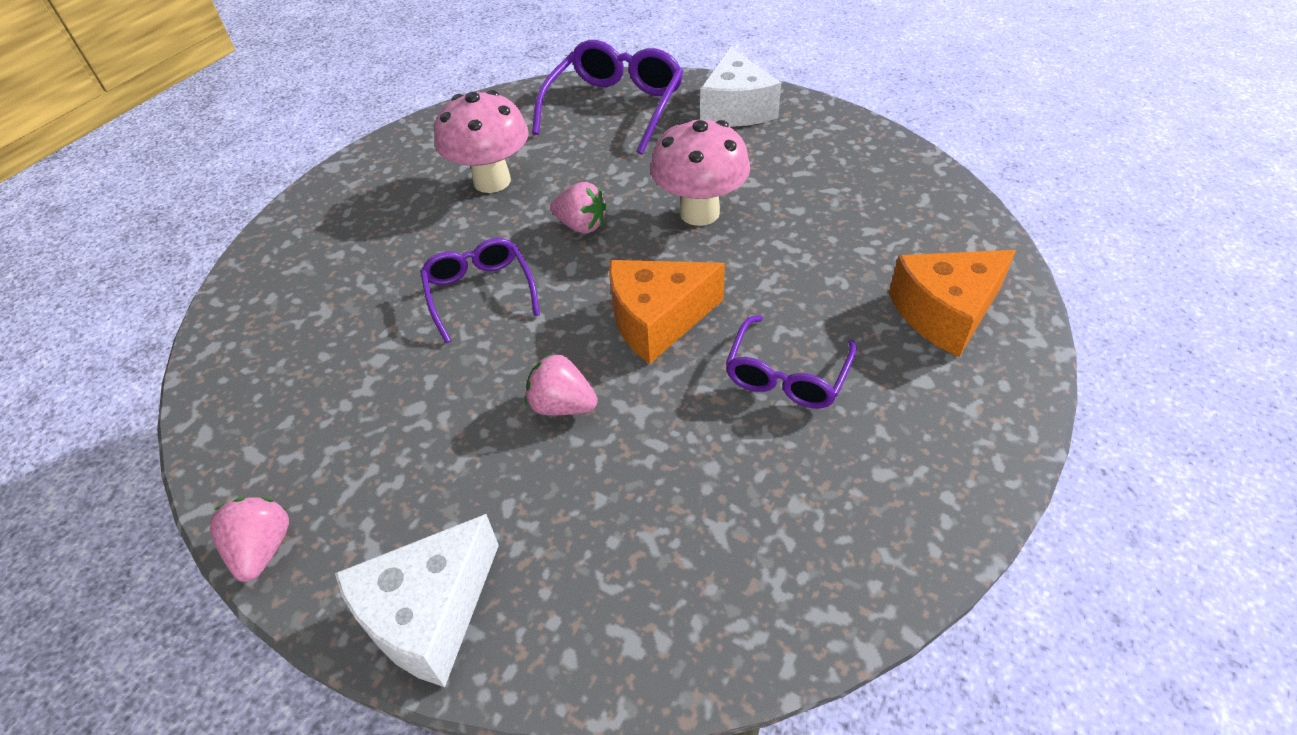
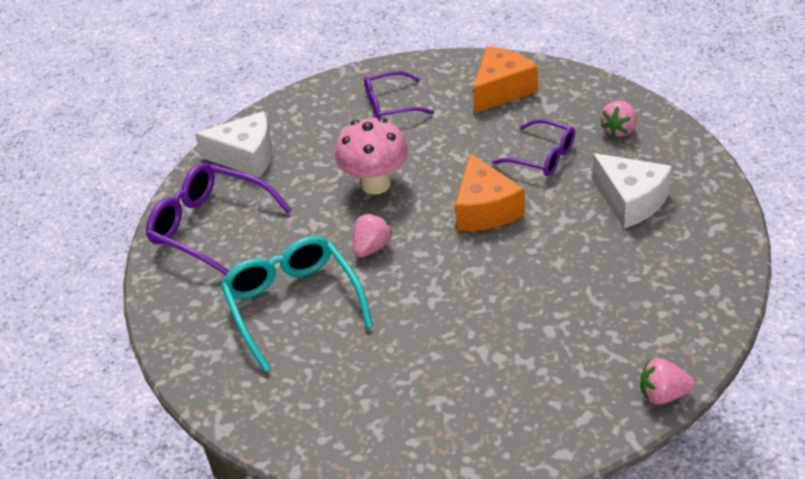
camera: 80 degrees left, 5 degrees down
(429, 613) = (705, 307): white cheese -> white cheese (631, 200)
(480, 293) = (437, 303): purple glasses -> purple glasses (390, 105)
(492, 181) = (293, 304): pink mushroom -> turquoise glasses
(562, 405) = (556, 255): pink strawberry -> pink strawberry (619, 130)
(945, 313) = (501, 90): orange cheese -> orange cheese turned 120 degrees counterclockwise

